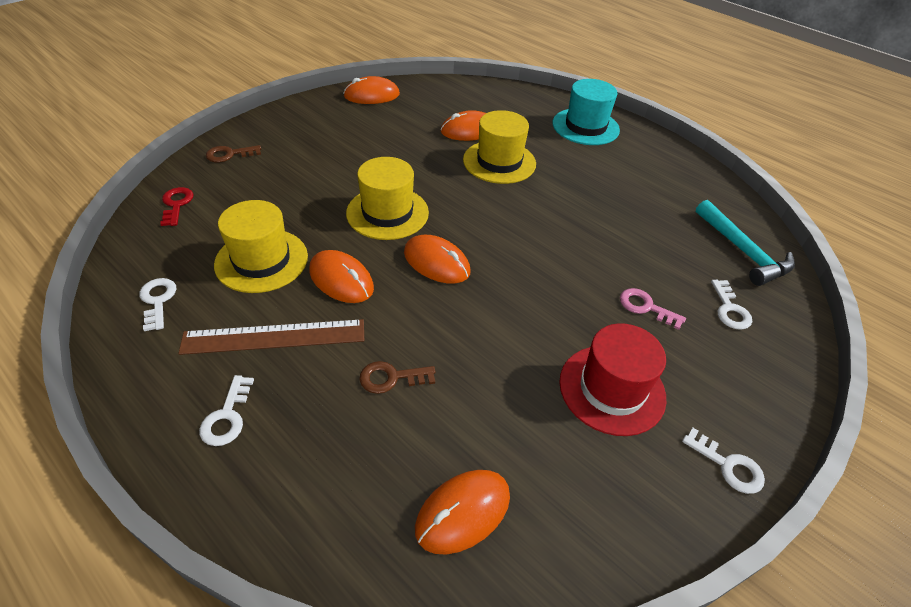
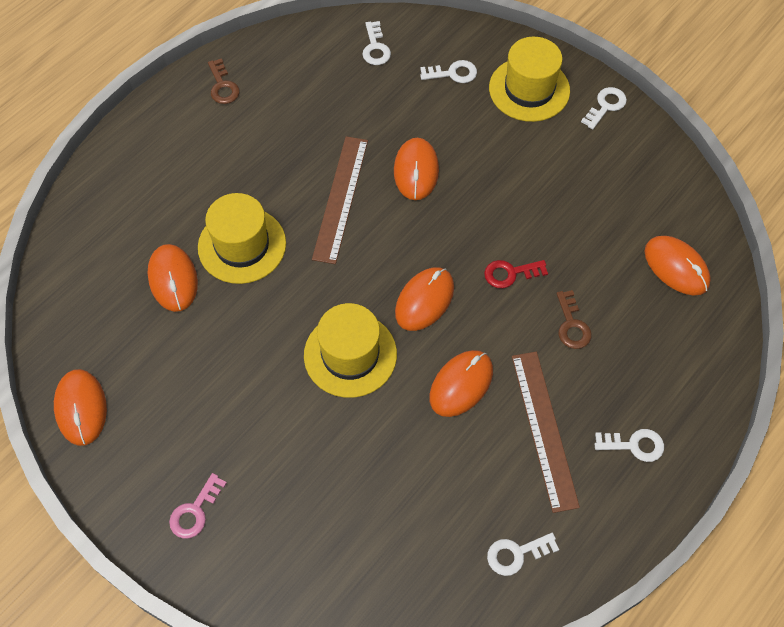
camera: 90 degrees left, 15 degrees up
(176, 204) = (358, 594): red key -> red key (510, 273)
(229, 154) = (245, 564): brown key -> brown key (223, 86)
(261, 260) = (443, 468): yellow hat -> yellow hat (529, 89)
(550, 217) = (340, 198): none -> brown ruler
(585, 127) = (159, 152): turquoise hat -> none
(589, 269) = (416, 171): none -> orange mouse
(612, 389) = (553, 167): red hat -> none
(646, 307) = (460, 133): pink key -> pink key (195, 511)
(742, 251) = (375, 48): turquoise hammer -> white key

